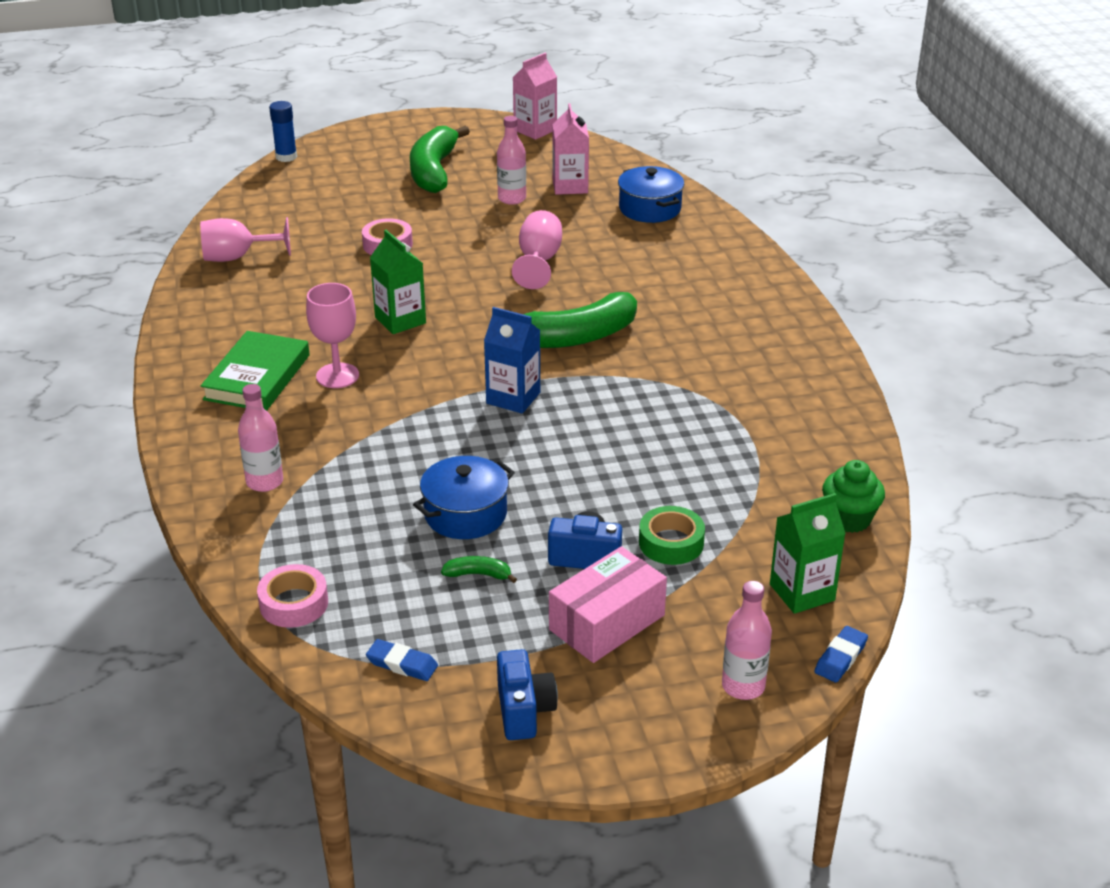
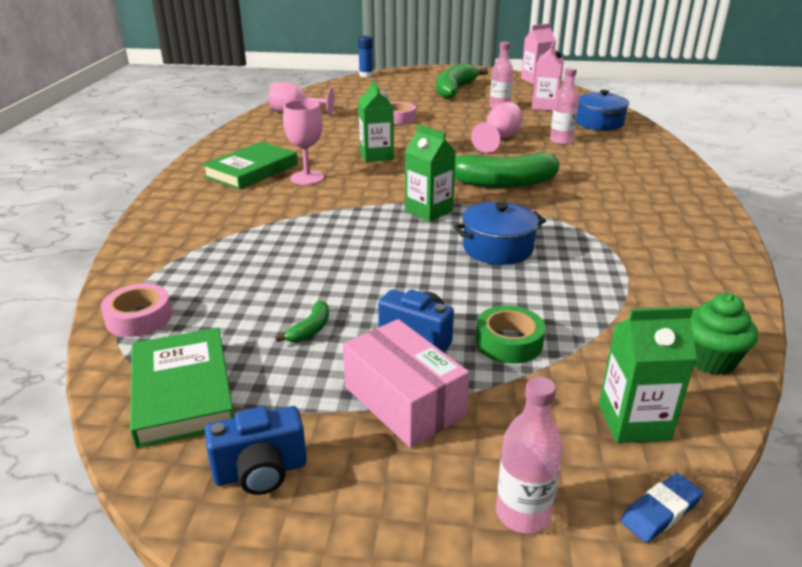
camera: 20 degrees right, 5 degrees down
(264, 482) = (198, 230): pink bottle -> pink bottle (561, 141)
(402, 664) = (182, 391): blue eraser -> green book
(465, 514) = (334, 281): blue pot -> blue pot (497, 248)
(478, 574) = (310, 329): green banana -> green banana turned 90 degrees clockwise
(513, 398) = (428, 211): blue carton -> green carton
(524, 711) = (261, 471): blue camera -> blue camera turned 60 degrees clockwise
(607, 622) = (404, 401): pink box -> pink box turned 75 degrees clockwise

